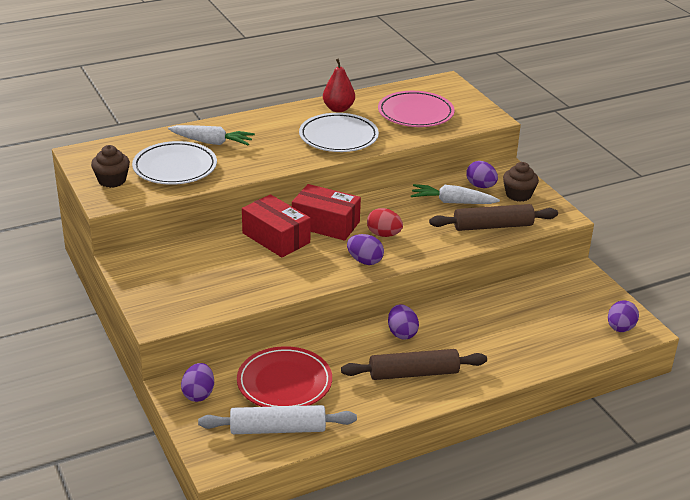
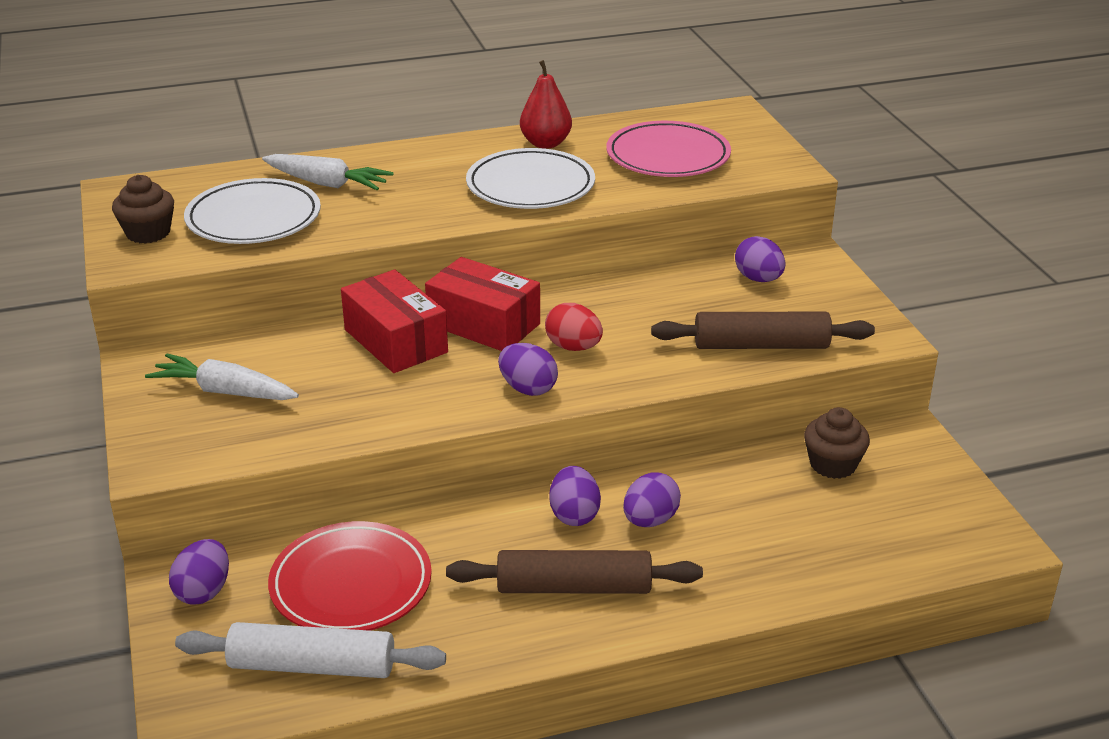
camera: 10 degrees right, 0 degrees up
(452, 202) = (703, 302): white carrot -> white carrot (225, 391)
(518, 195) = (818, 296): brown cupcake -> brown cupcake (833, 464)
(620, 328) = (958, 537): purple egg -> purple egg (650, 520)

